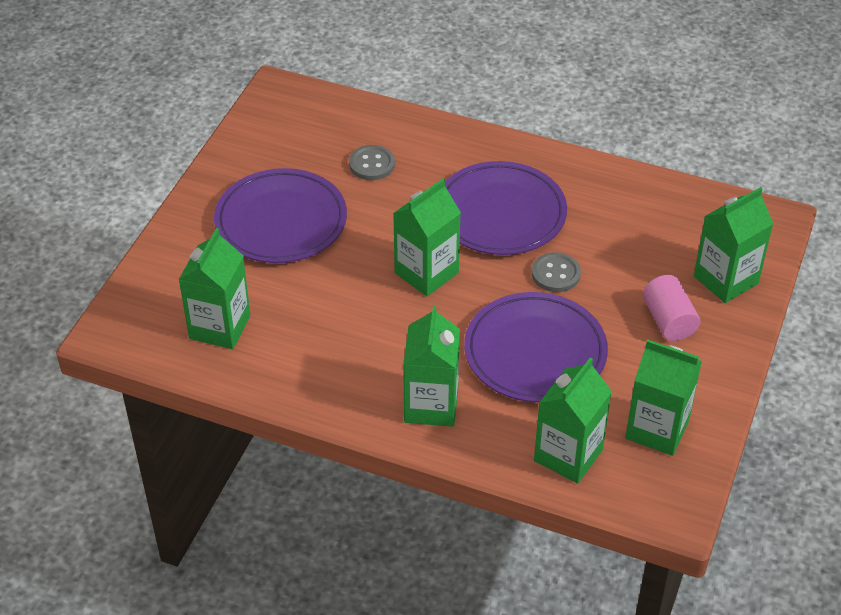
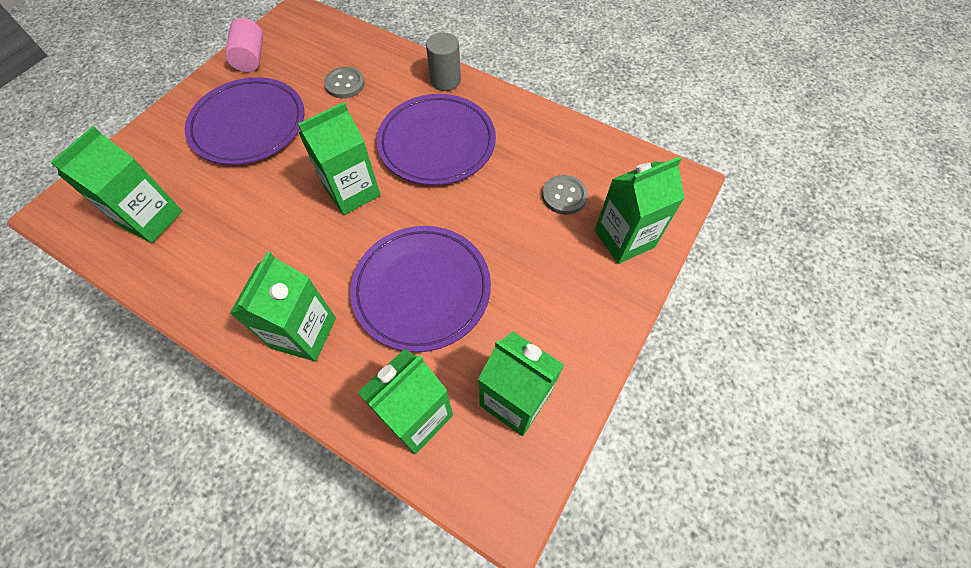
camera: 10 degrees right, 15 degrees up
(486, 146) = (445, 80): none -> grey cylinder
(556, 274) = (467, 209): grey button -> grey button (564, 196)
(668, 320) = (558, 274): pink cylinder -> pink cylinder (251, 58)

